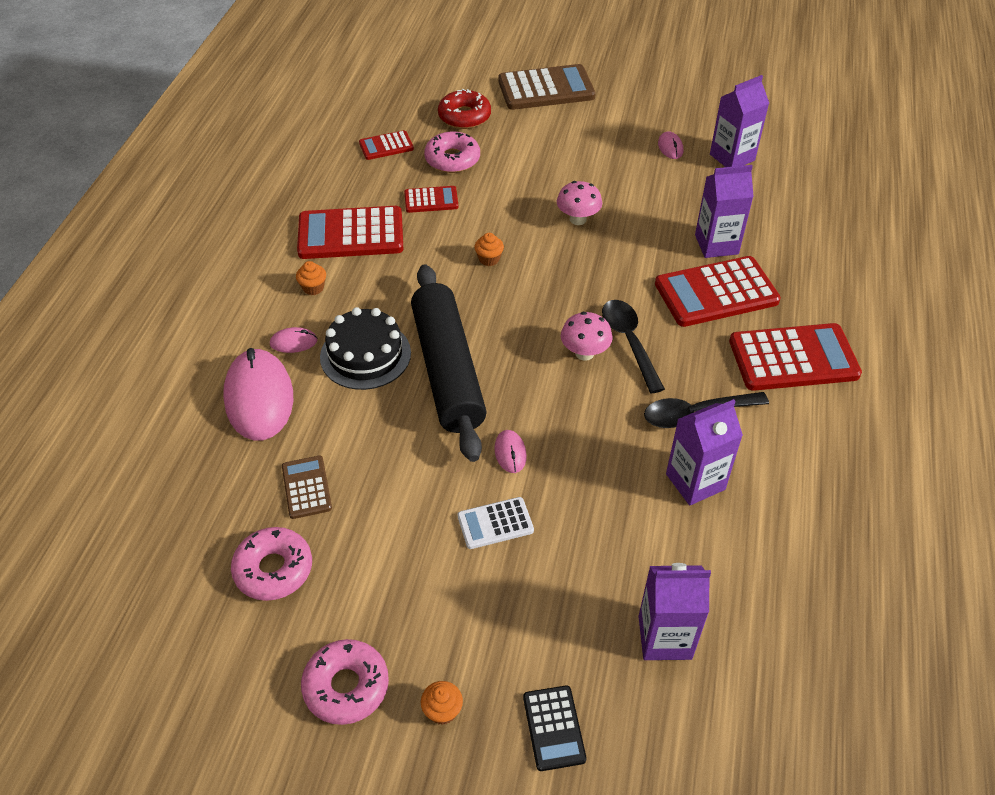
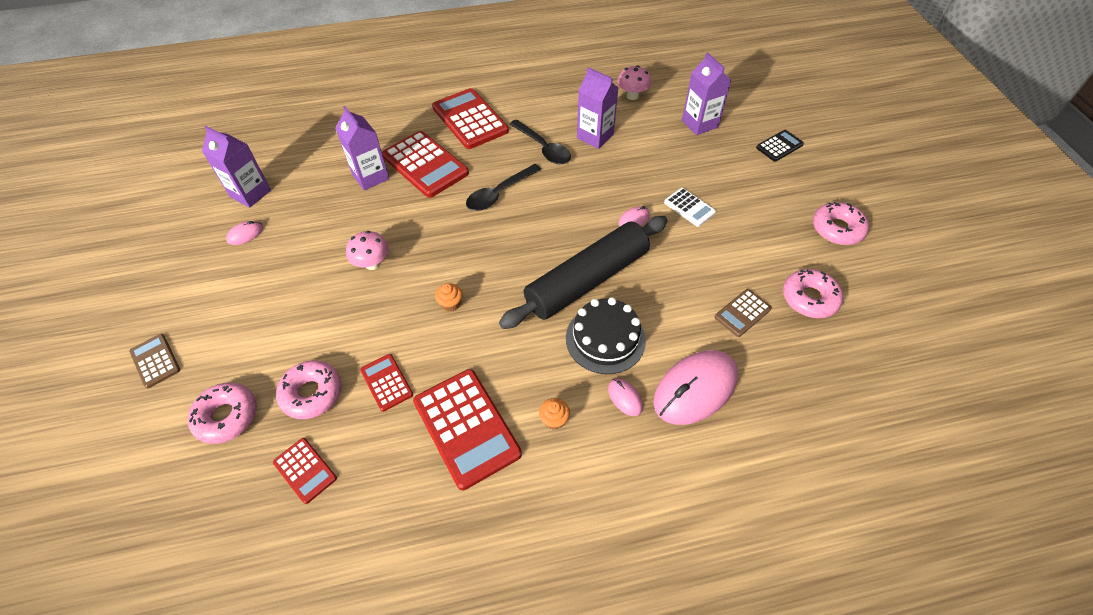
camera: 115 degrees left, 5 degrees up
(442, 710) = (810, 187): orange cupcake -> none
(464, 116) = (227, 416): red donut -> pink donut
(546, 89) = (155, 361): brown calculator -> brown calculator, size x0.52
(584, 353) = (523, 212): pink mushroom -> pink mushroom (632, 96)

